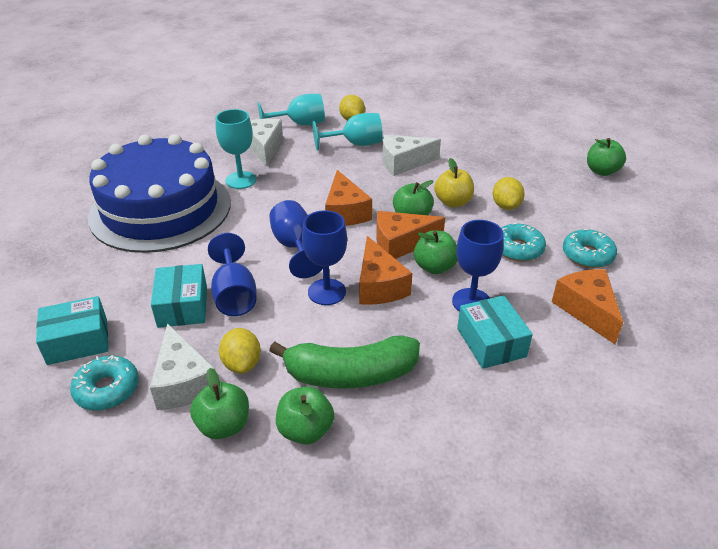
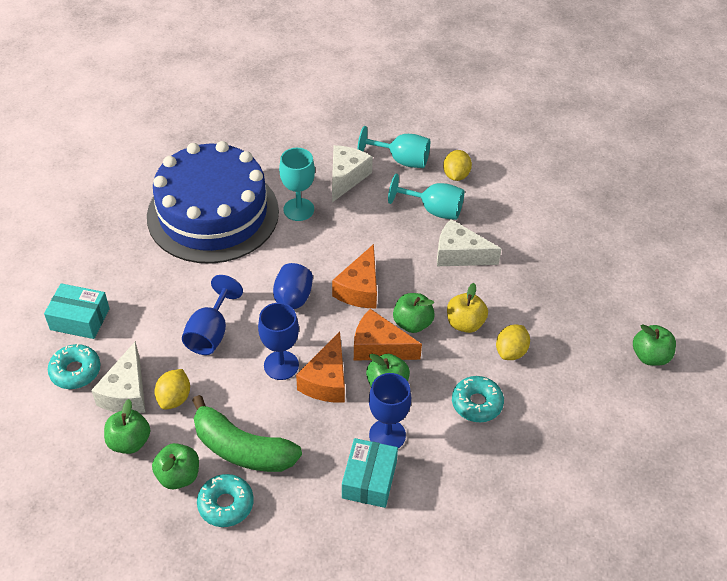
camera: 30 degrees right, 10 degrees up
(183, 306) = (167, 324): turquoise box -> none
(586, 310) = (476, 494): orange cheese -> none
(587, 255) = (534, 442): turquoise donut -> turquoise donut (226, 504)

